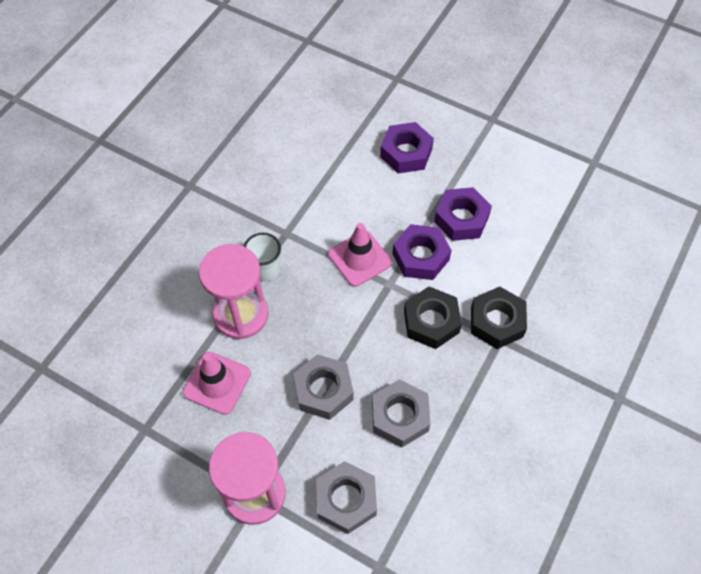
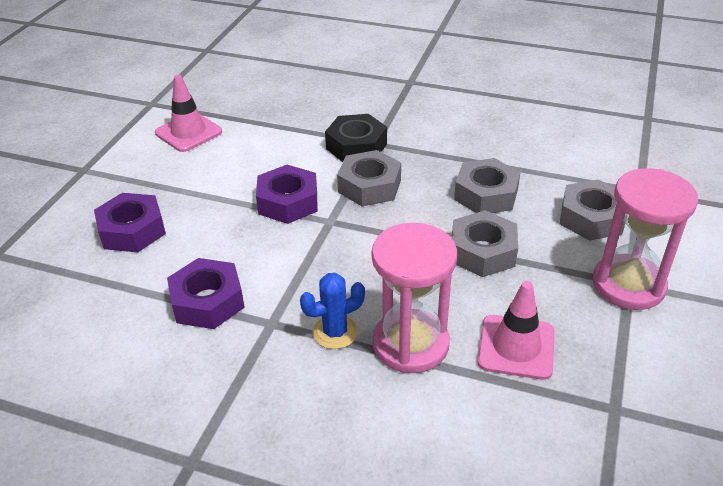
camera: 100 degrees left, 20 degrees down
(265, 270) = (335, 332): white cup -> blue cactus
(359, 258) = (300, 248): pink traffic cone -> pink traffic cone (188, 132)
(431, 322) = (369, 186): black nut -> grey nut
(461, 219) = (231, 179): purple nut -> purple nut (207, 301)

